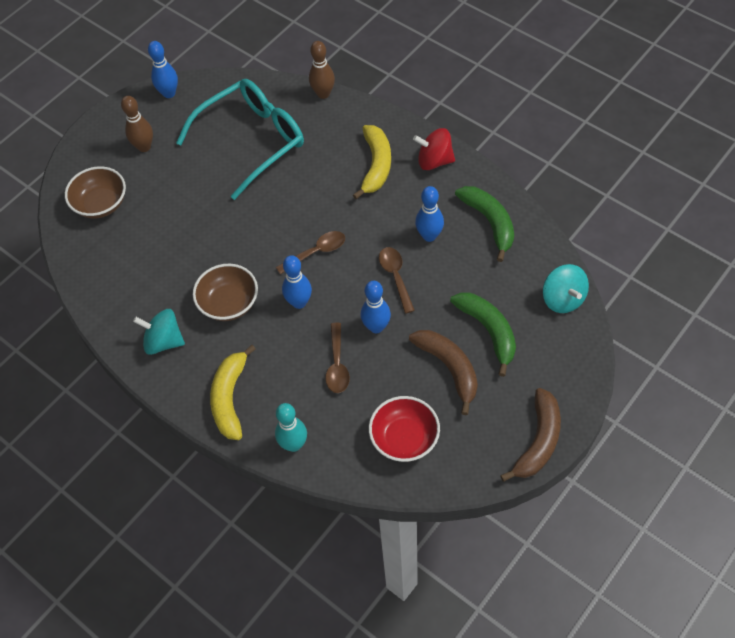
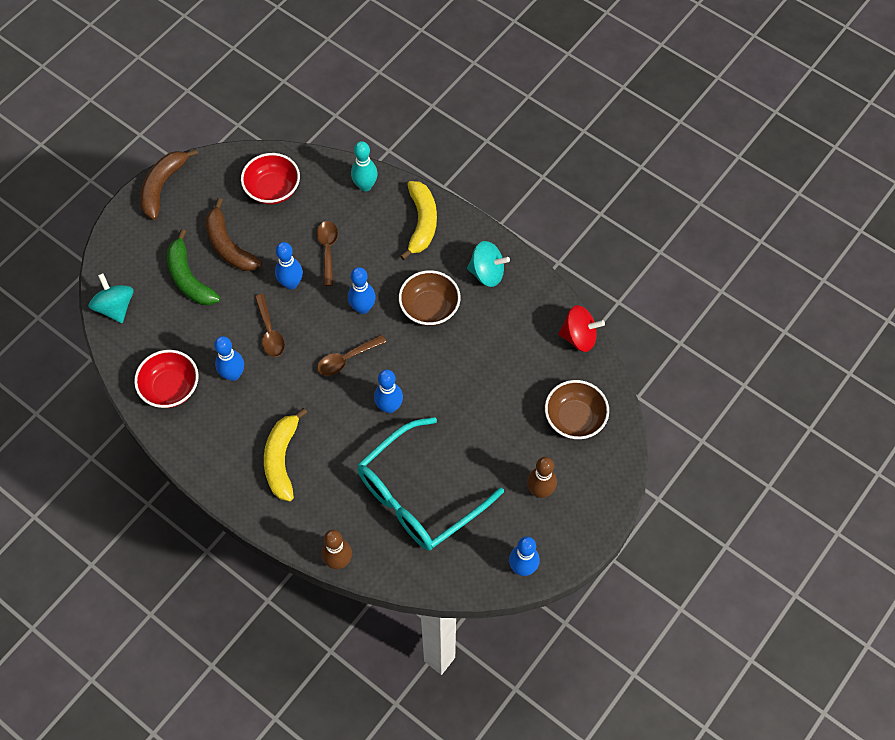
camera: 175 degrees right, 5 degrees up
(275, 210) = (389, 406): none -> blue bowling pin
(434, 161) = (218, 463): red spinning top -> red spinning top (579, 337)
(489, 222) = (171, 388): green banana -> red bowl

